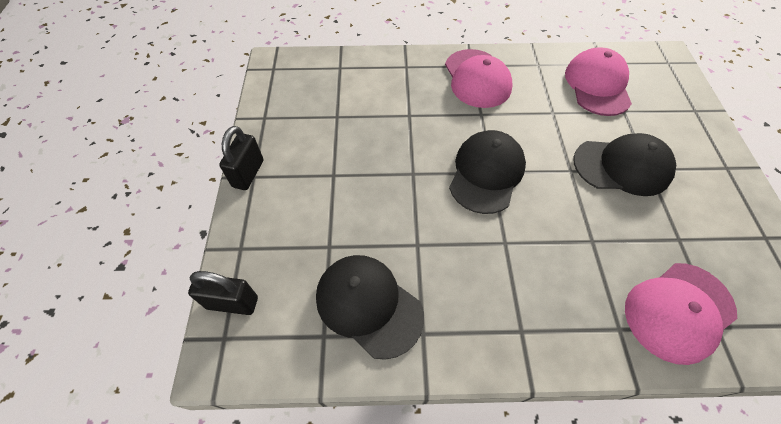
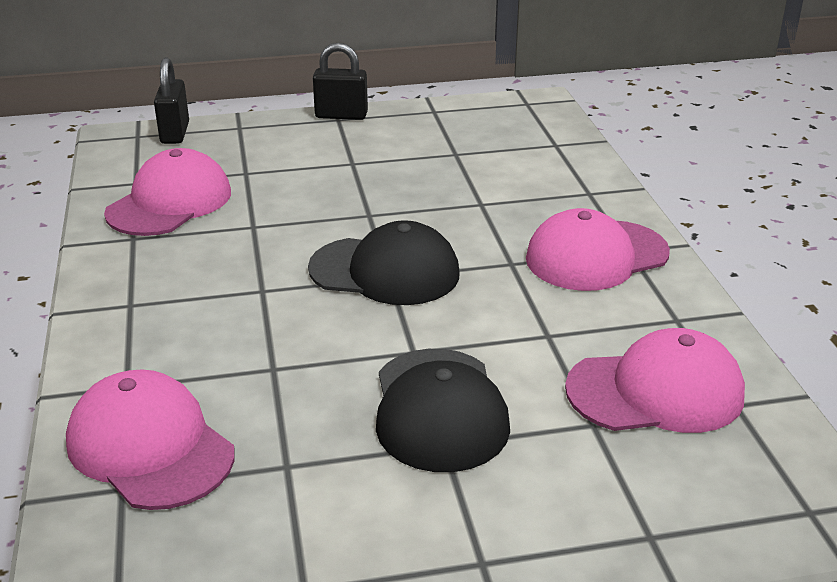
camera: 80 degrees right, 25 degrees down
(368, 305) = (170, 203): black cap -> pink cap

